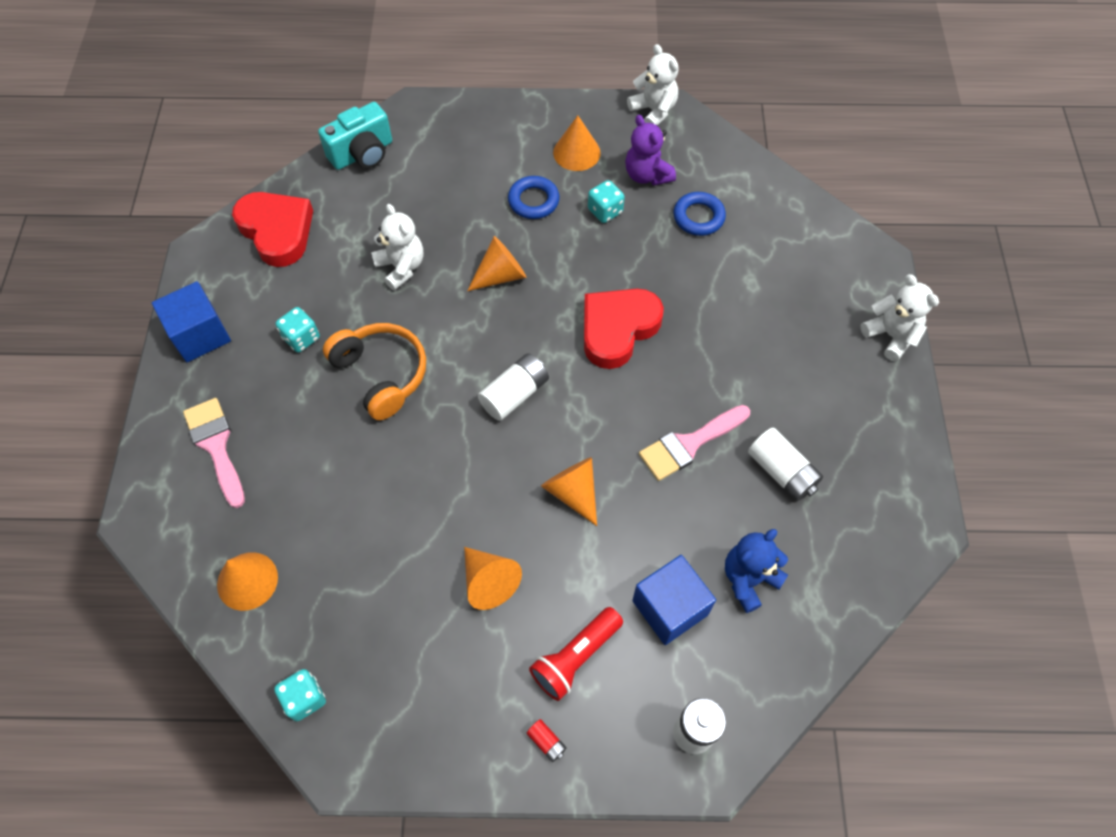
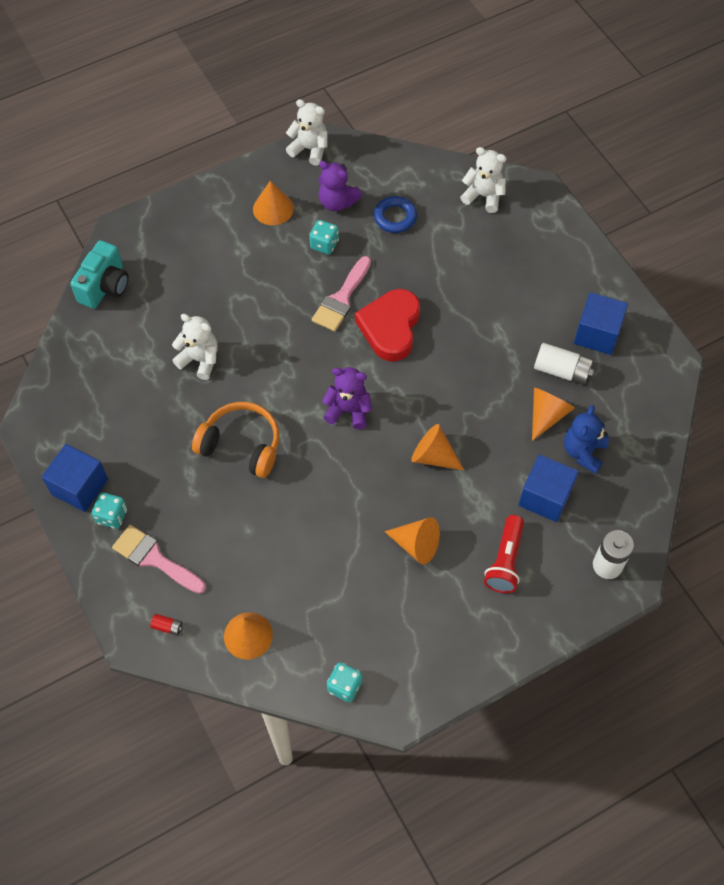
camera: 30 degrees left, 0 degrees up
(277, 231) = (81, 379): red heart -> none
(301, 338) = (161, 449): turquoise dice -> turquoise dice (112, 516)
(501, 275) = (279, 329): orange cone -> orange cone (547, 415)
(515, 394) = (348, 410): white battery -> purple teddy bear
(533, 201) = (265, 261): blue ring -> none
(546, 742) = (521, 622): red battery -> red battery (167, 627)
(689, 444) = (490, 383): pink brush -> pink brush (341, 299)
(850, 450) = (597, 334): none -> blue cube
(891, 336) = (577, 241): white teddy bear -> white teddy bear (483, 196)

